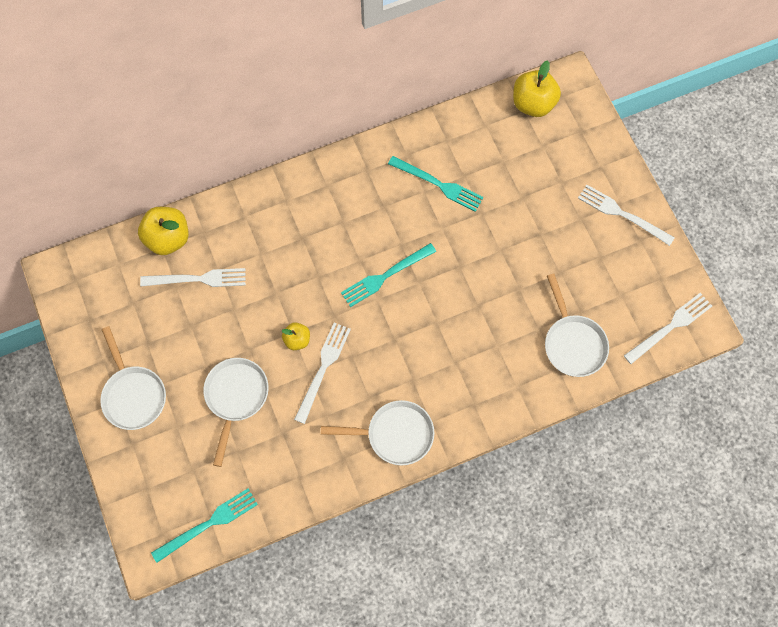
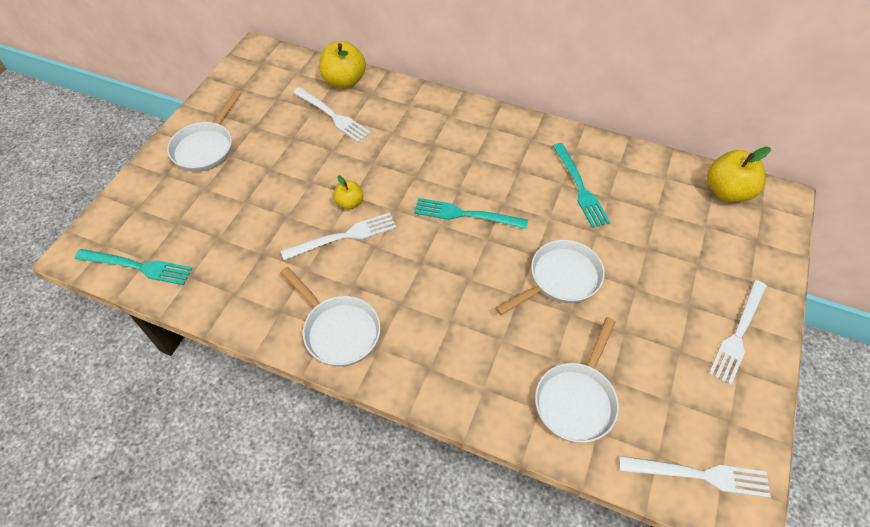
camera: 45 degrees right, 15 degrees down
(236, 397) = (263, 203): white pan -> white pan (560, 279)
(622, 214) = (738, 334): white fork -> white fork turned 135 degrees counterclockwise

